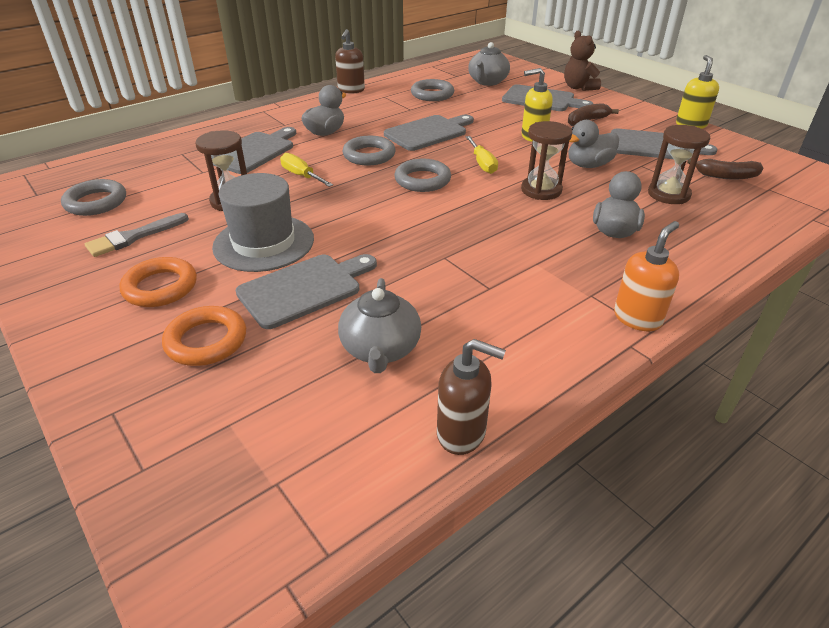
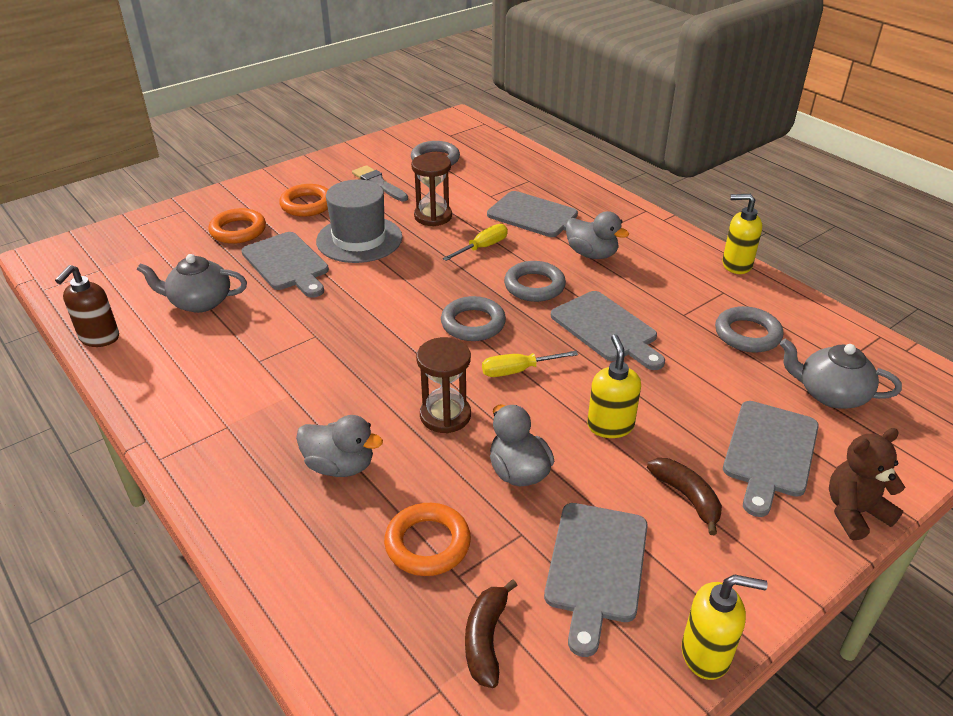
camera: 90 degrees right, 0 degrees up
(351, 90) = (736, 265): brown soap dispenser -> yellow soap dispenser
(637, 318) = (181, 453): orange soap dispenser -> none
(668, 194) = (427, 544): brown hourglass -> orange ring

